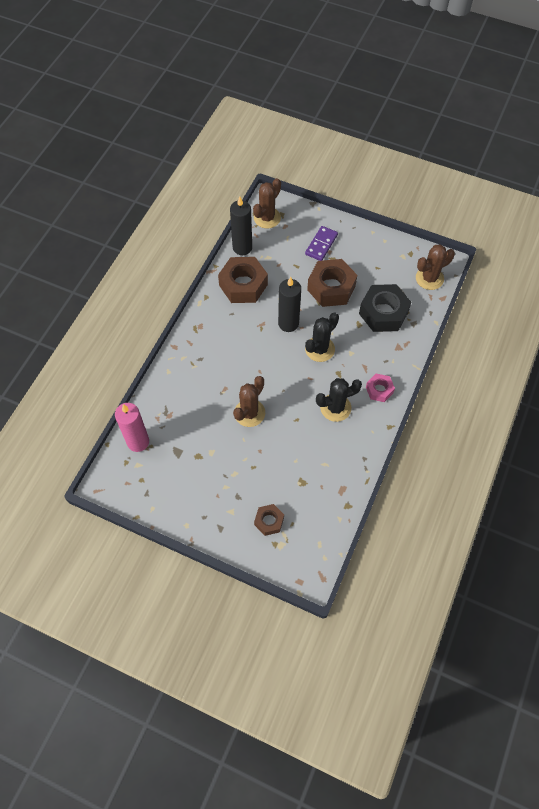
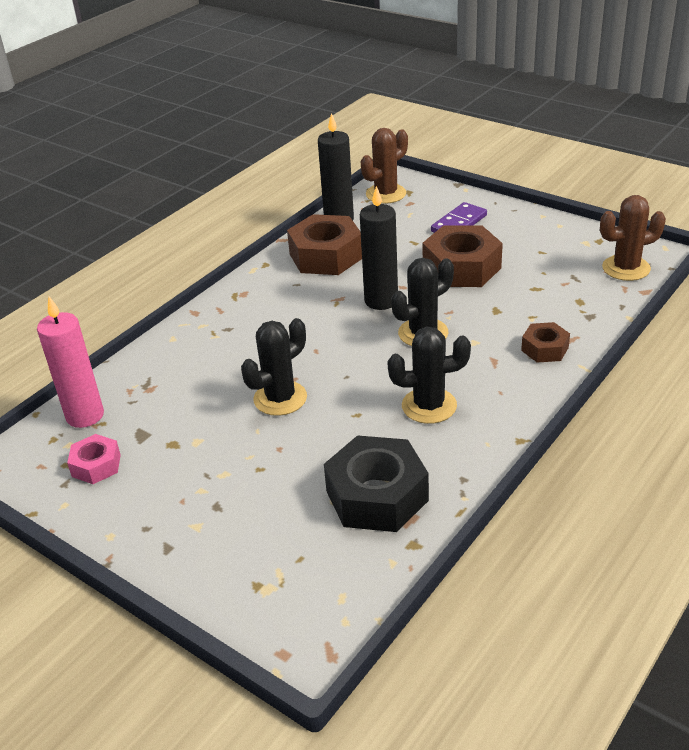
camera: 15 degrees right, 25 degrees down
(249, 413) = (280, 398): brown cactus -> black cactus
(269, 521) = (258, 549): brown nut -> brown nut (544, 349)
(379, 390) = (512, 390): pink nut -> pink nut (96, 465)
(383, 313) = (540, 300): black nut -> black nut (377, 496)

